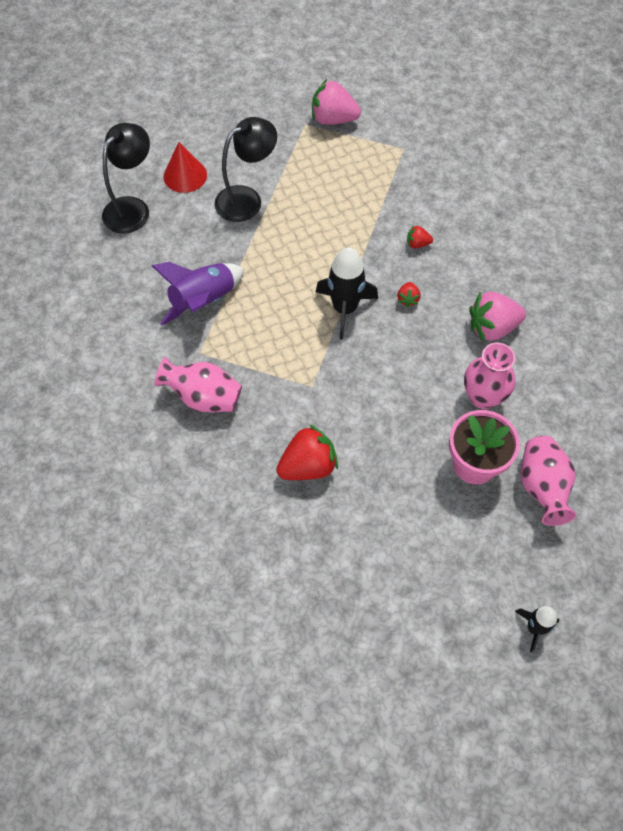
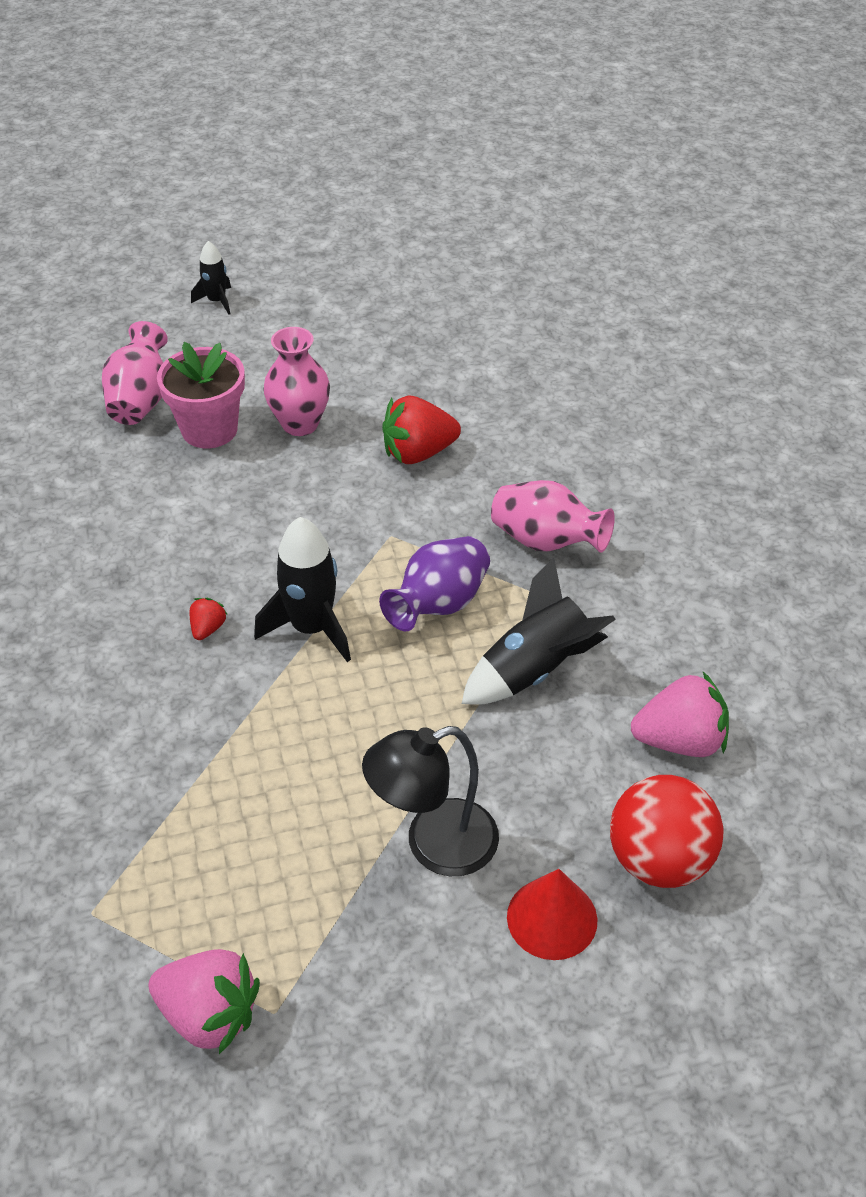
camera: 170 degrees left, 15 degrees down
(132, 208) = (659, 860): black lamp -> red ball
(203, 301) = (535, 669): purple rocket -> black rocket
(269, 337) = (439, 604): none -> purple vase
(417, 244) = (152, 713): red strawberry -> none
(483, 397) = (161, 493): pink vase -> pink vase (300, 424)
(492, 327) = (100, 572): pink strawberry -> pink strawberry (679, 740)

